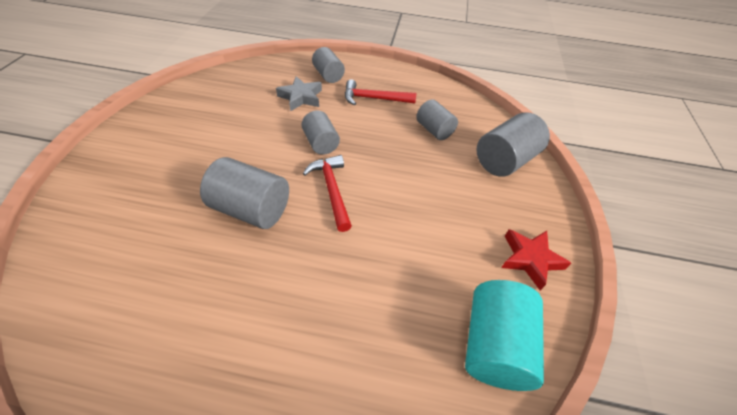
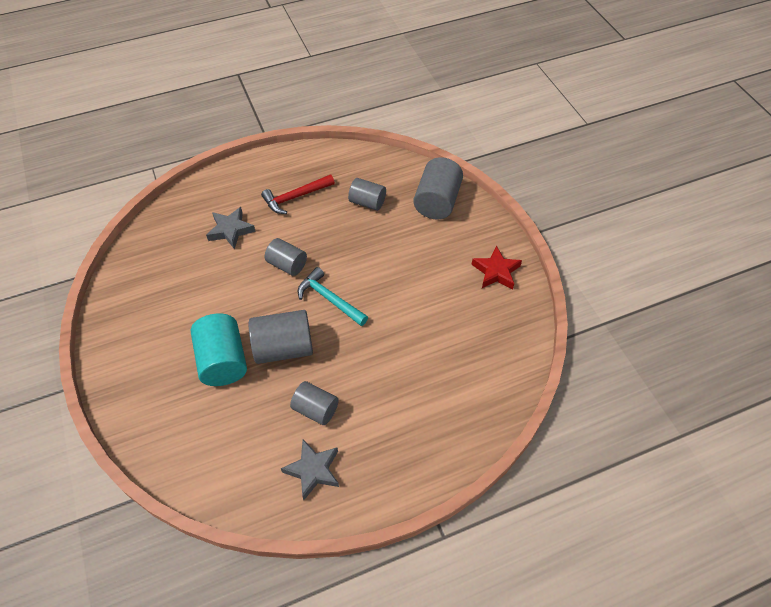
camera: 30 degrees left, 5 degrees up
(153, 357) = (313, 470): none -> grey star
(328, 75) = (234, 193): grey cylinder -> grey cylinder (315, 409)
(331, 190) = (329, 299): red hammer -> turquoise hammer
(493, 345) = (504, 339): turquoise cylinder -> turquoise cylinder (223, 361)

